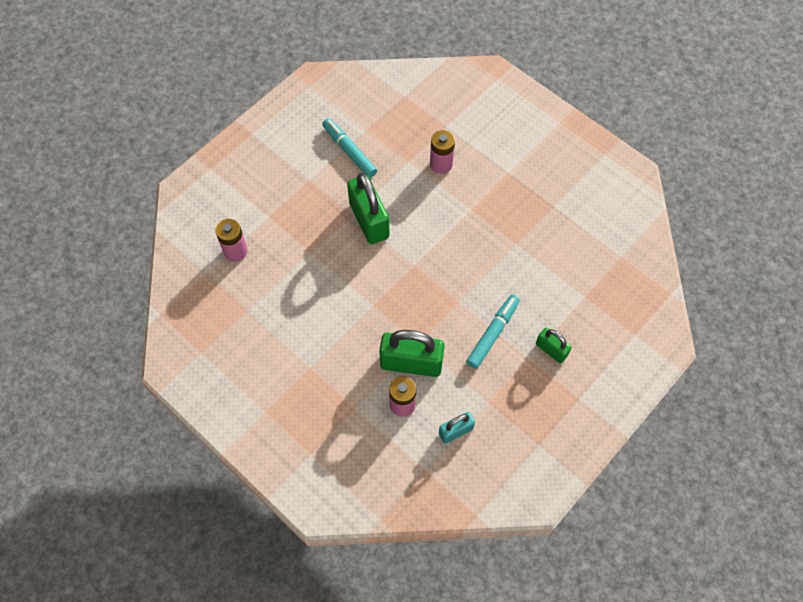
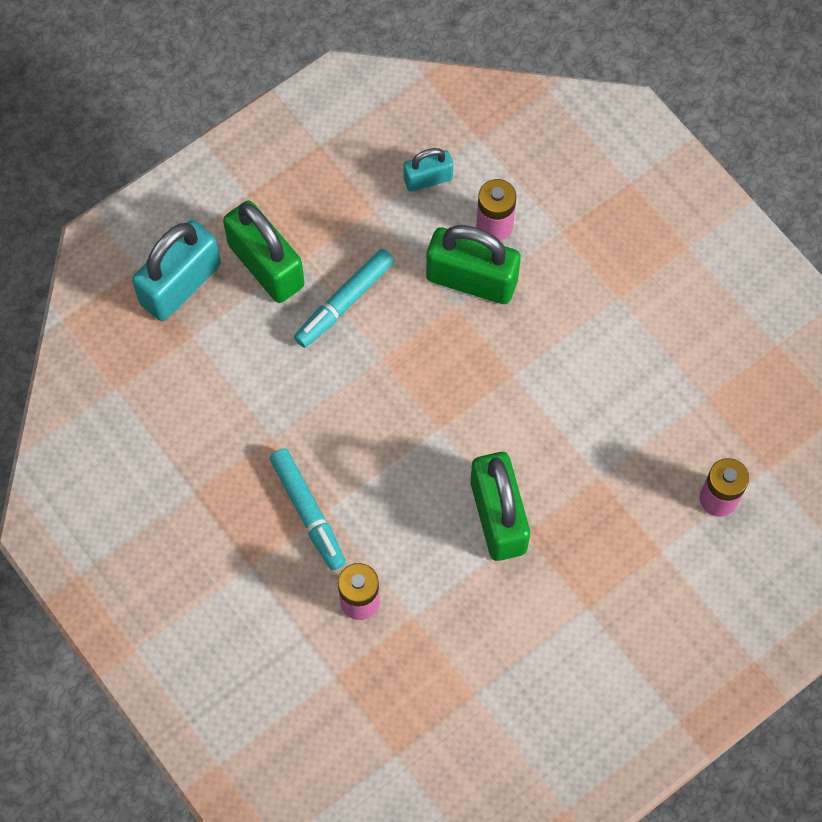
camera: 170 degrees left, 5 degrees up
(349, 151) = (512, 654): turquoise marker -> turquoise marker (308, 512)
(551, 350) = (266, 265): green padlock -> green padlock, size x1.83
(603, 328) = (180, 284): none -> turquoise padlock

